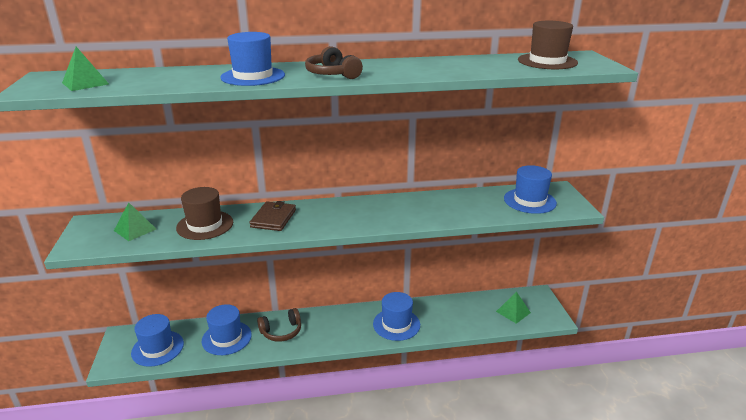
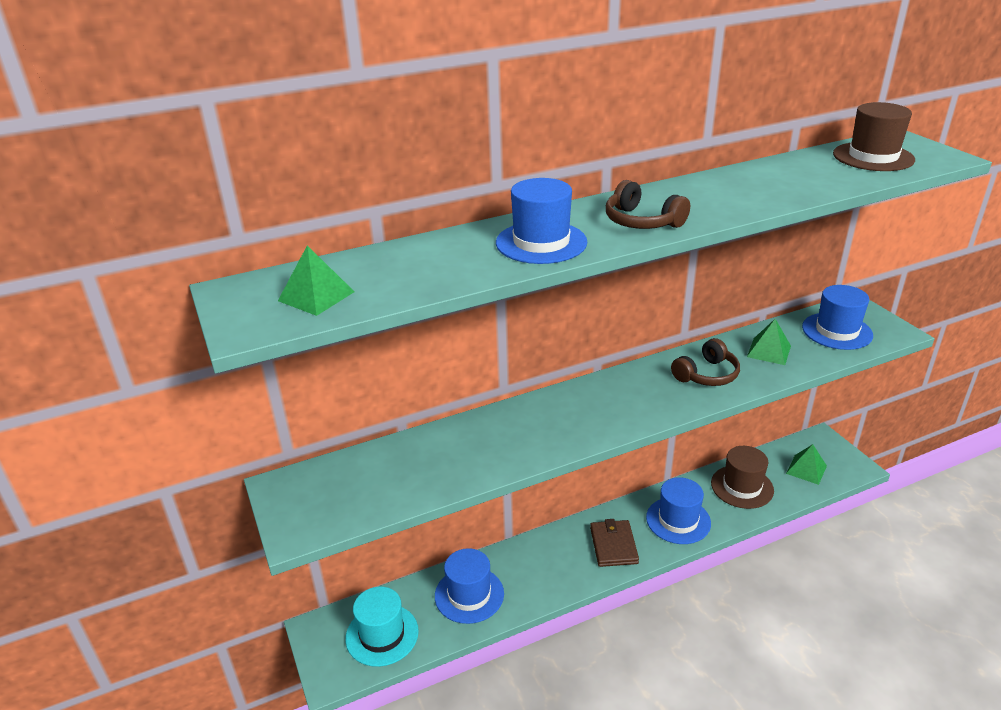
camera: 15 degrees left, 5 degrees up
(135, 230) = (361, 483): green pyramid -> green pyramid (769, 351)
(157, 348) = (382, 635): blue hat -> turquoise hat
(205, 225) = (455, 454): brown hat -> brown hat (742, 487)
(273, 218) = (541, 423): brown wallet -> brown wallet (613, 545)
(281, 331) = (537, 567): brown headphones -> brown headphones (706, 374)

